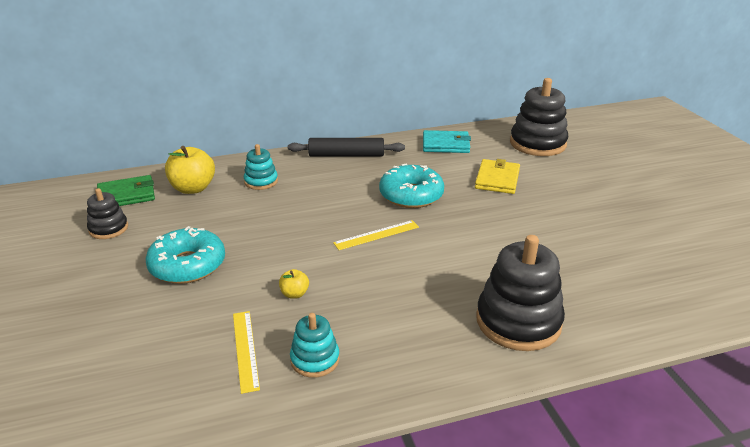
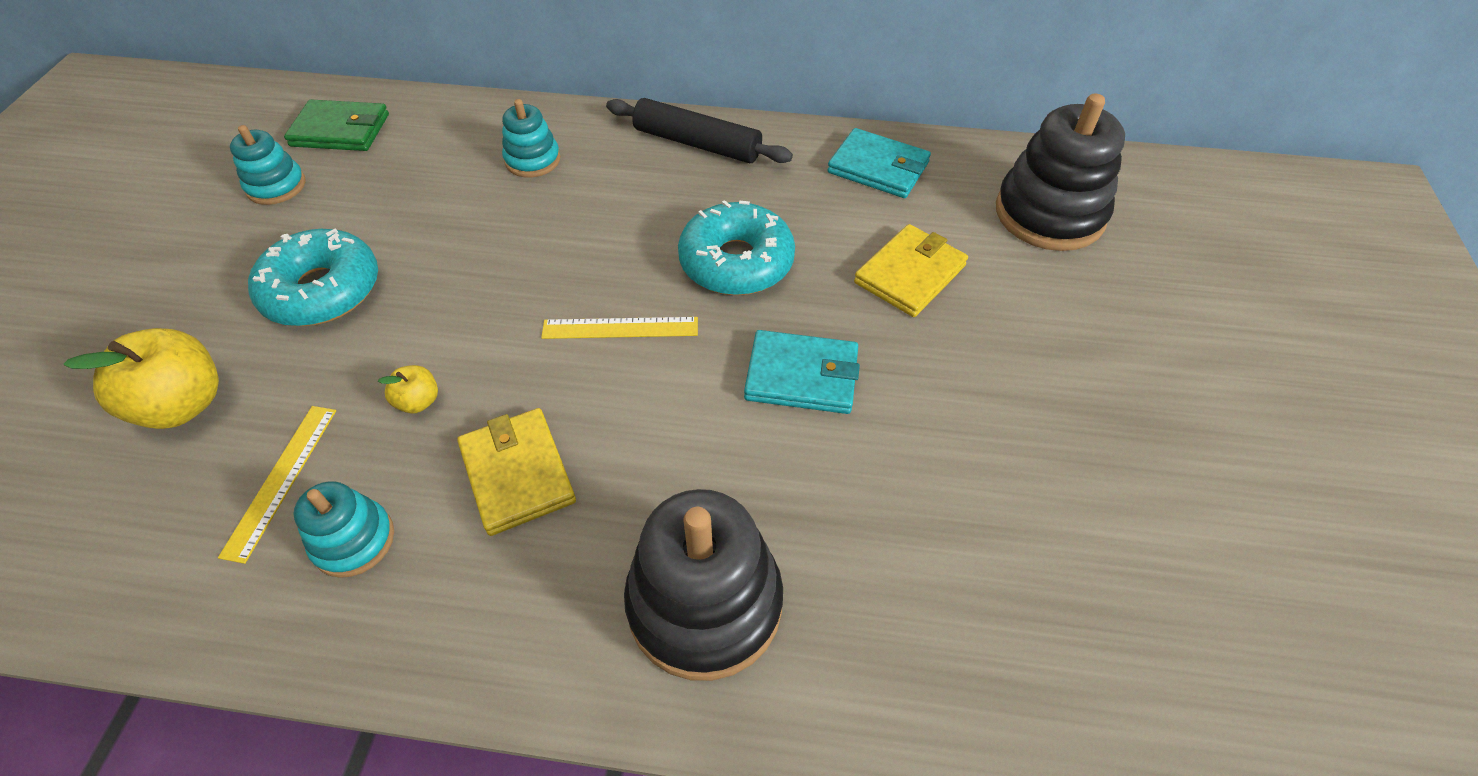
camera: 25 degrees right, 20 degrees up
(108, 229) = (276, 186): black stacking toy -> turquoise stacking toy
(193, 188) = (432, 145): yellow apple -> yellow apple (183, 404)
(378, 305) = (517, 473): none -> yellow wallet
(483, 228) = (802, 376): none -> turquoise wallet

